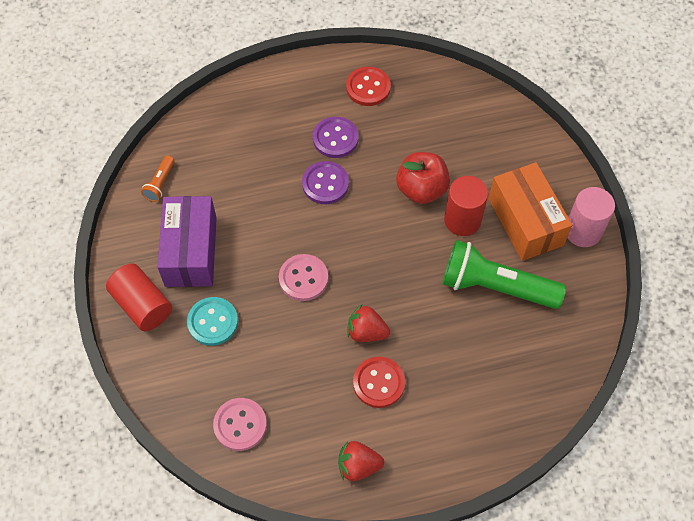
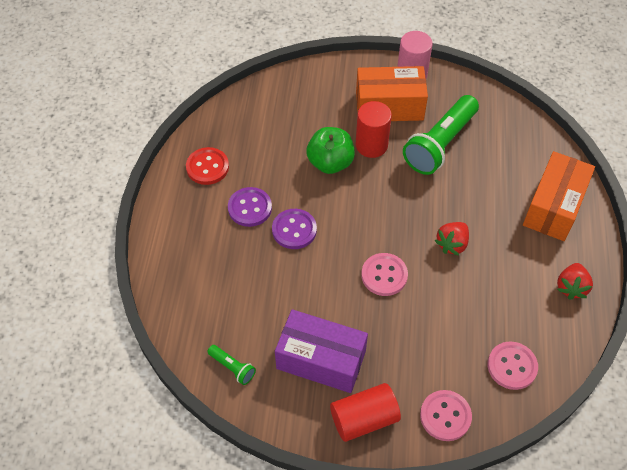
camera: 70 degrees left, 5 degrees down
(160, 183) = (232, 367): orange flashlight -> green flashlight
(166, 375) = (445, 416): none -> pink button
(213, 322) = (403, 361): turquoise button -> none
(379, 383) = (501, 250): red button -> none
(421, 189) = (330, 163): red apple -> green apple
(461, 426) = (553, 207): none -> orange box

